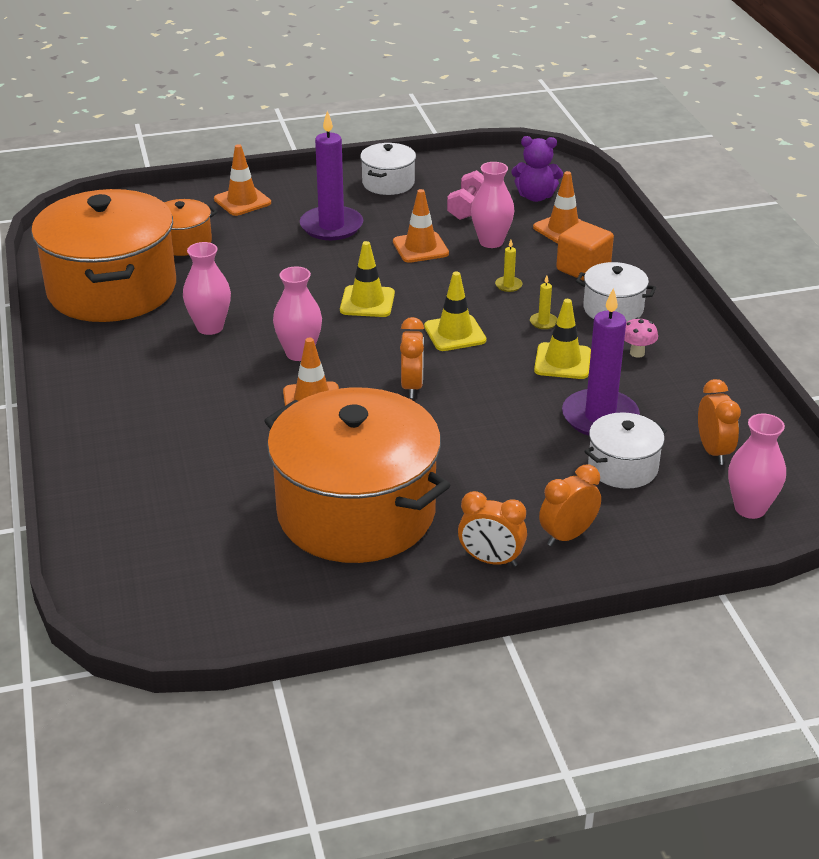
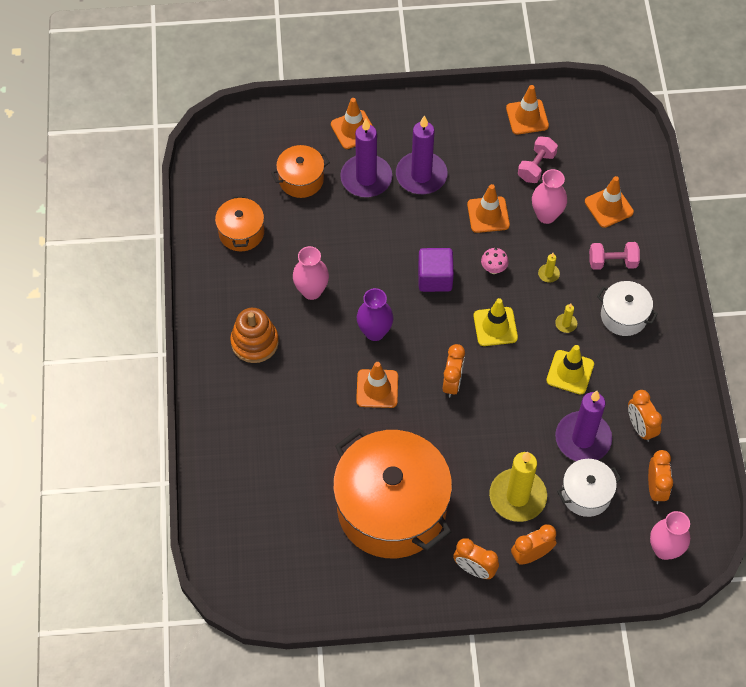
camera: 10 degrees right, 25 degrees up
(112, 289) = (241, 232): orange pot -> orange pot, size x0.46
(139, 378) = (255, 342): none -> orange stacking toy
(264, 234) = (366, 178): none -> purple candle
(299, 353) = (374, 332): pink vase -> purple vase
(367, 302) = (435, 278): yellow traffic cone -> purple cube
(388, 183) = (477, 121): white pot -> none
(446, 175) = (527, 117): none -> orange traffic cone
(530, 480) = (517, 497): none -> yellow candle
(535, 197) = (596, 158): purple teddy bear -> none
(583, 269) = (612, 262): orange cube -> pink dumbbell
(637, 353) = (629, 371): pink mushroom -> pink mushroom (493, 269)
(671, 399) = (640, 427): none -> orange clock

